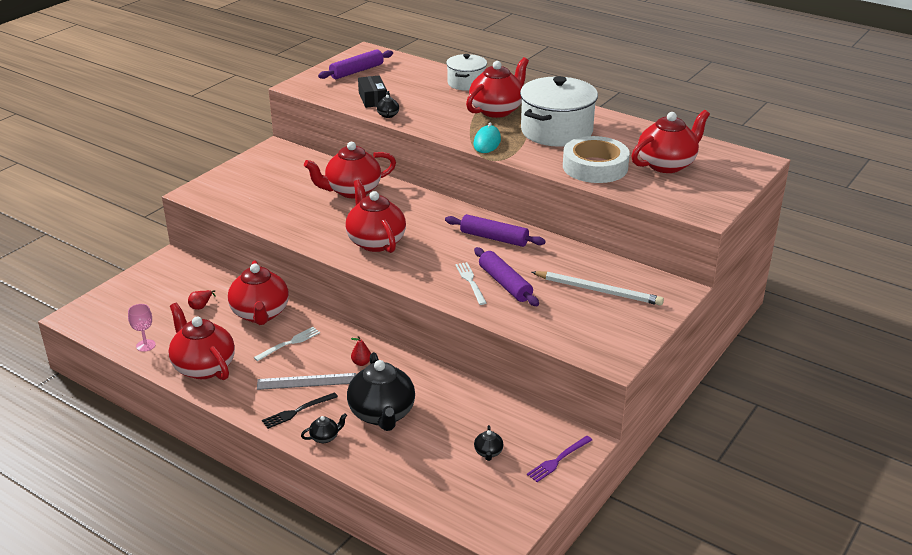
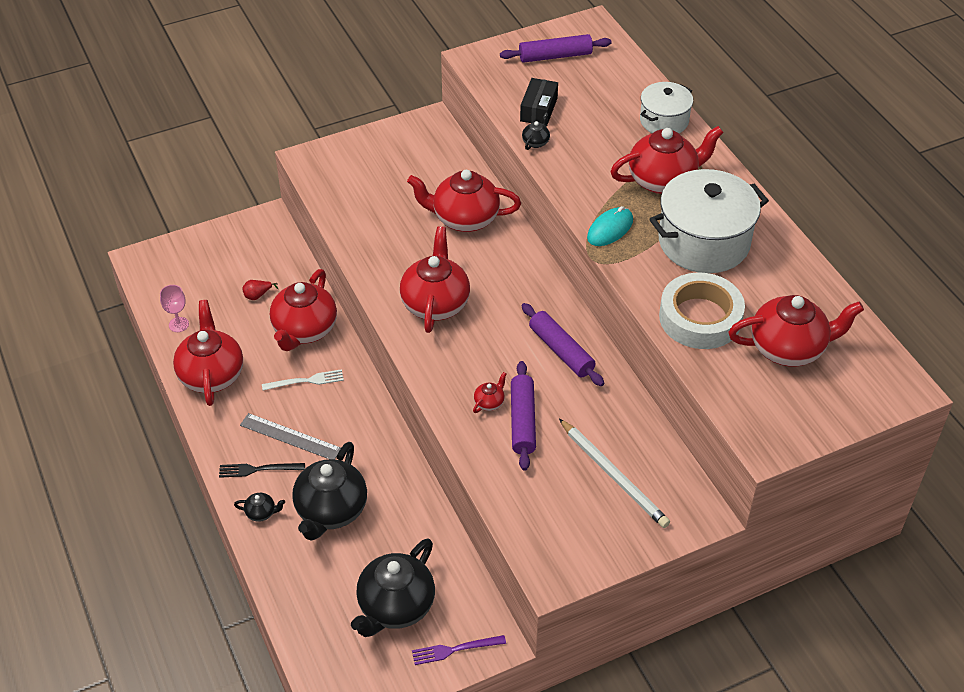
camera: 30 degrees right, 15 degrees up
(361, 363) = (356, 437): red pear -> none
(470, 282) = (489, 402): white fork -> red teapot
(488, 453) = (395, 607): black teapot -> black teapot, size x2.41

